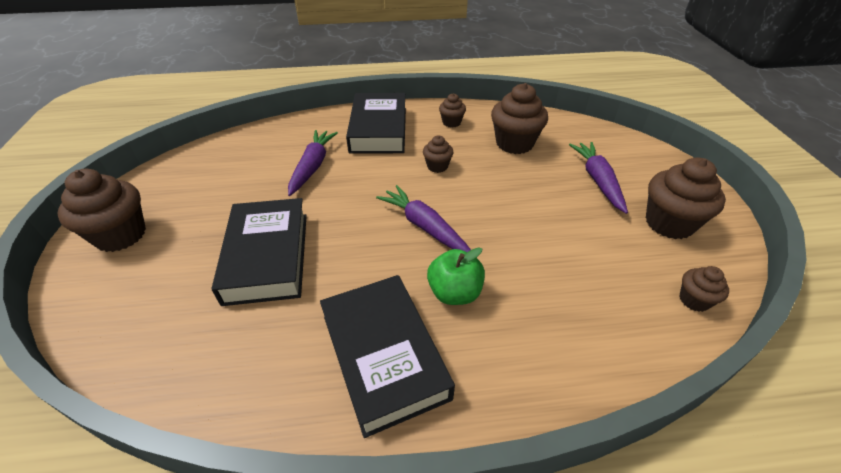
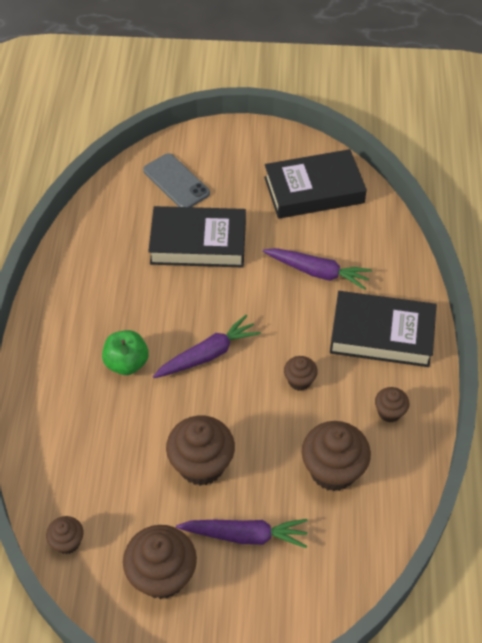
camera: 100 degrees right, 10 degrees up
(120, 235) = (245, 151): brown cupcake -> brown cupcake (201, 465)
(154, 294) = (176, 182): none -> grey phone
(384, 356) = (85, 311): black book -> black book (314, 190)

